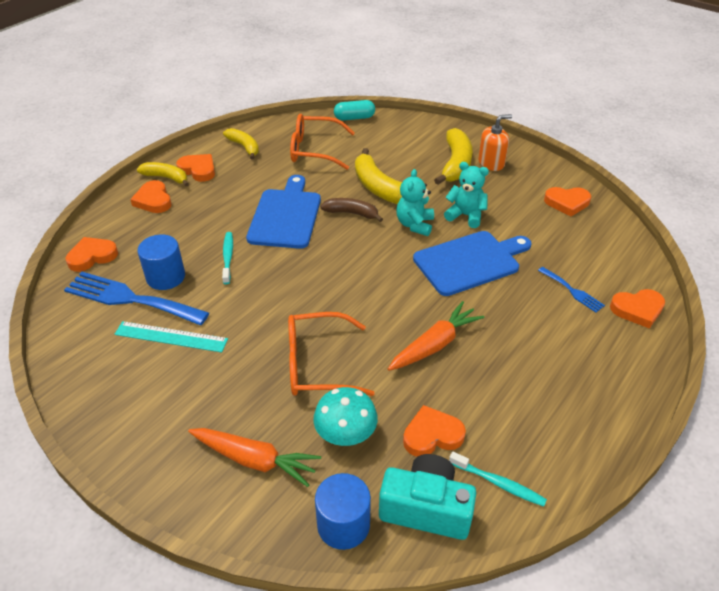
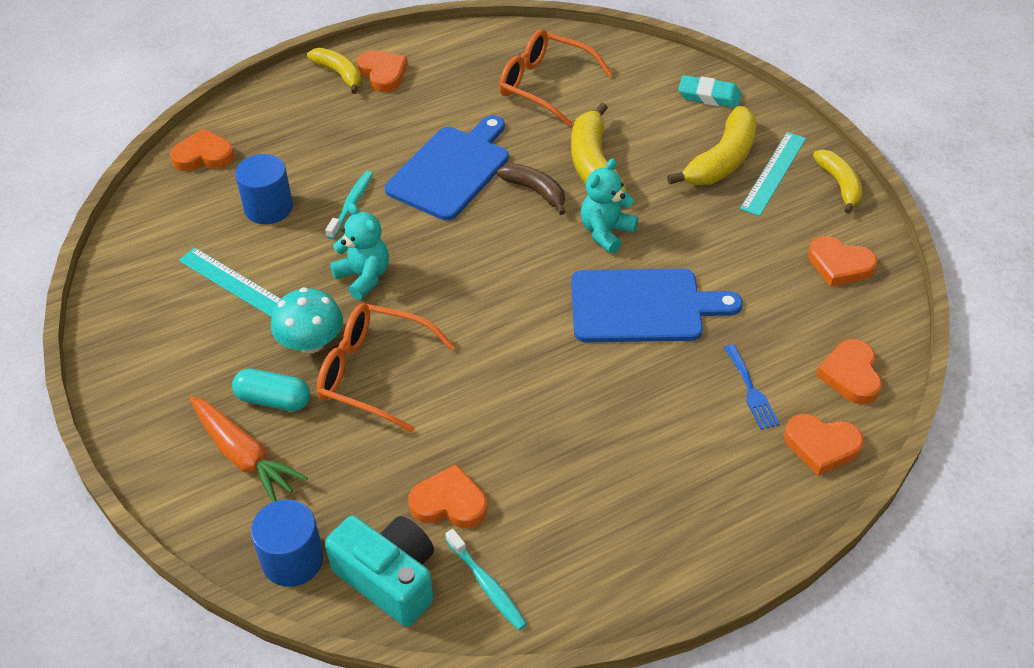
camera: 25 degrees right, 5 degrees up
(130, 299) = (217, 223): blue fork -> none
(153, 200) = (308, 101): orange heart -> orange heart (850, 375)
(244, 147) = (458, 56): yellow banana -> yellow banana (839, 185)
(345, 434) = (355, 464): turquoise mushroom -> turquoise mushroom (311, 342)
(354, 118) = (628, 50): turquoise capsule -> turquoise capsule (273, 400)
(422, 131) = (709, 96): none -> turquoise eraser
(435, 344) = (525, 398): orange carrot -> none
(465, 215) = (682, 240): turquoise teddy bear -> turquoise teddy bear (364, 277)
(491, 163) = (774, 173): orange soap dispenser -> turquoise ruler

